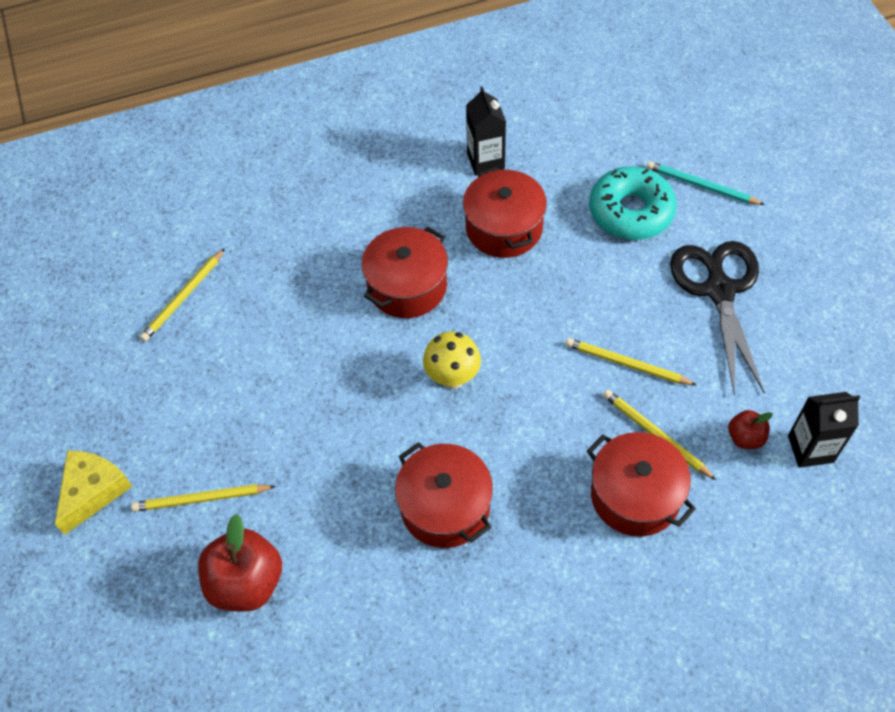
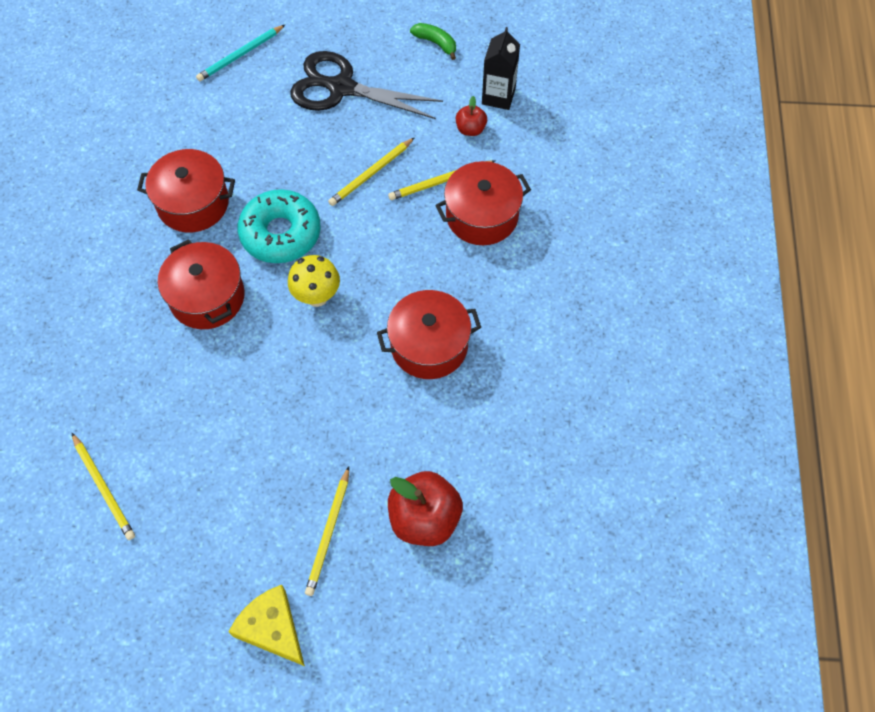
camera: 70 degrees left, 5 degrees up
(485, 161) = (114, 189): black carton -> none
(631, 212) = (234, 111): turquoise donut -> turquoise donut (281, 233)
(842, 354) = (435, 43): none -> green banana

